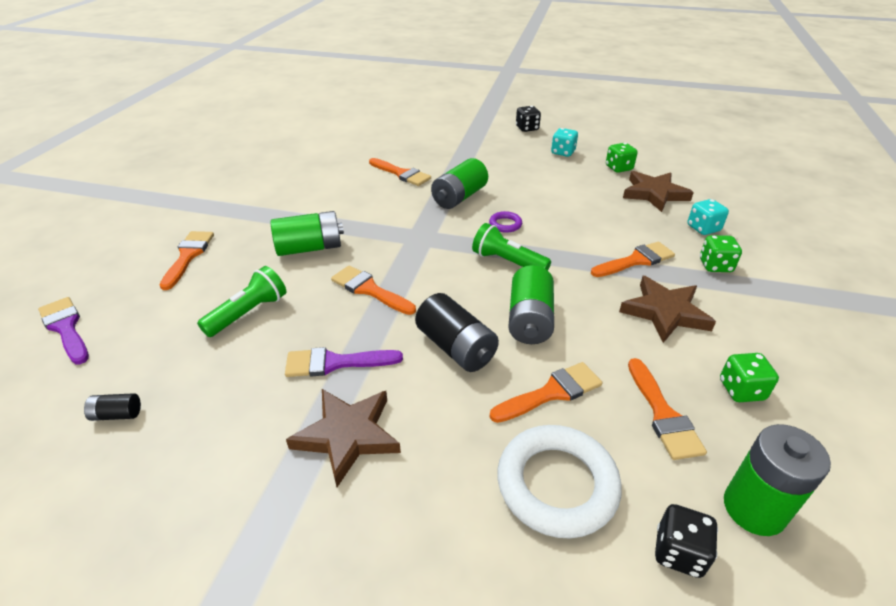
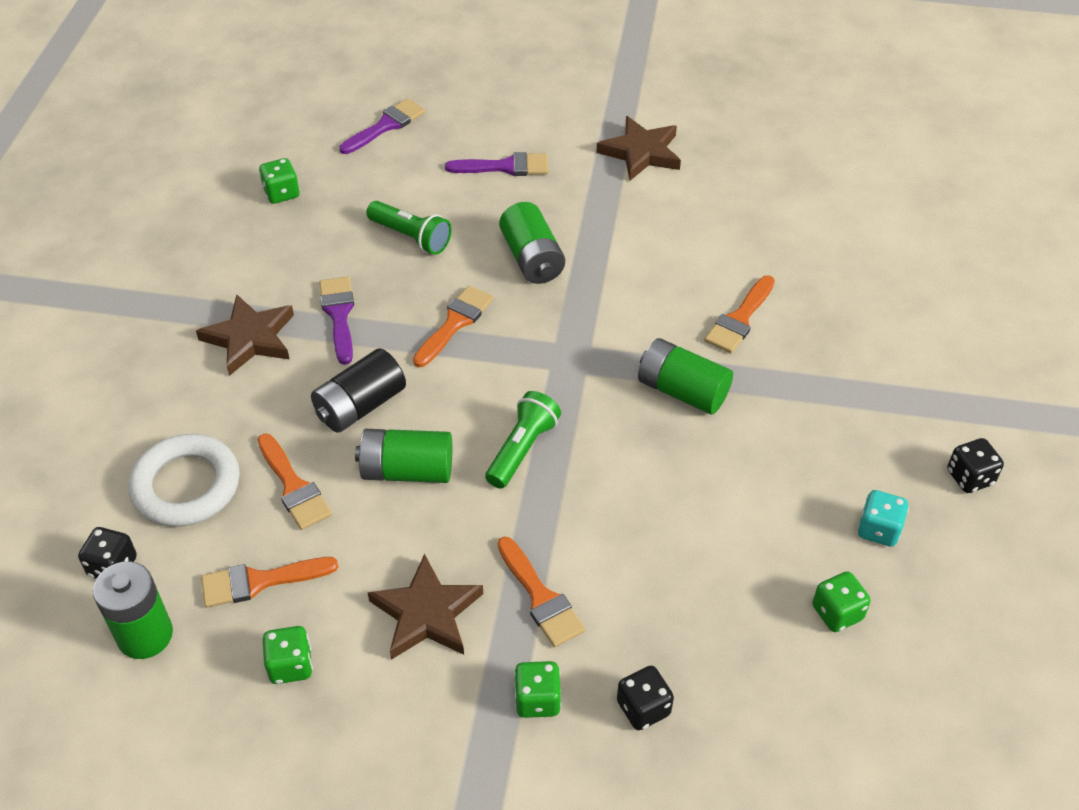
camera: 85 degrees right, 10 degrees up
(117, 414) = (281, 193): black battery -> green dice
(188, 256) = (505, 167): orange brush -> purple brush
(505, 224) = (614, 446): purple ring -> none
(654, 194) = (749, 655): brown star -> brown star (641, 152)
(703, 228) = (643, 708): turquoise dice -> black dice

